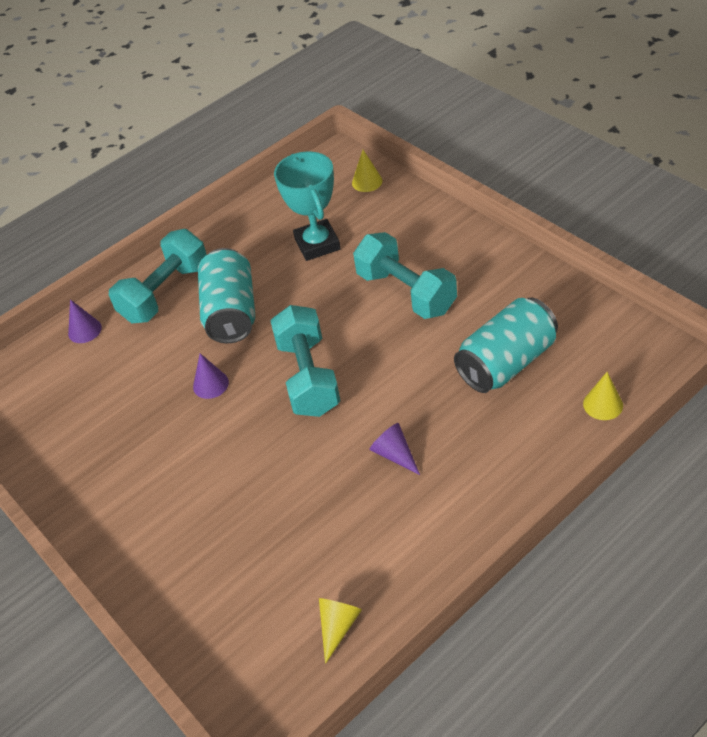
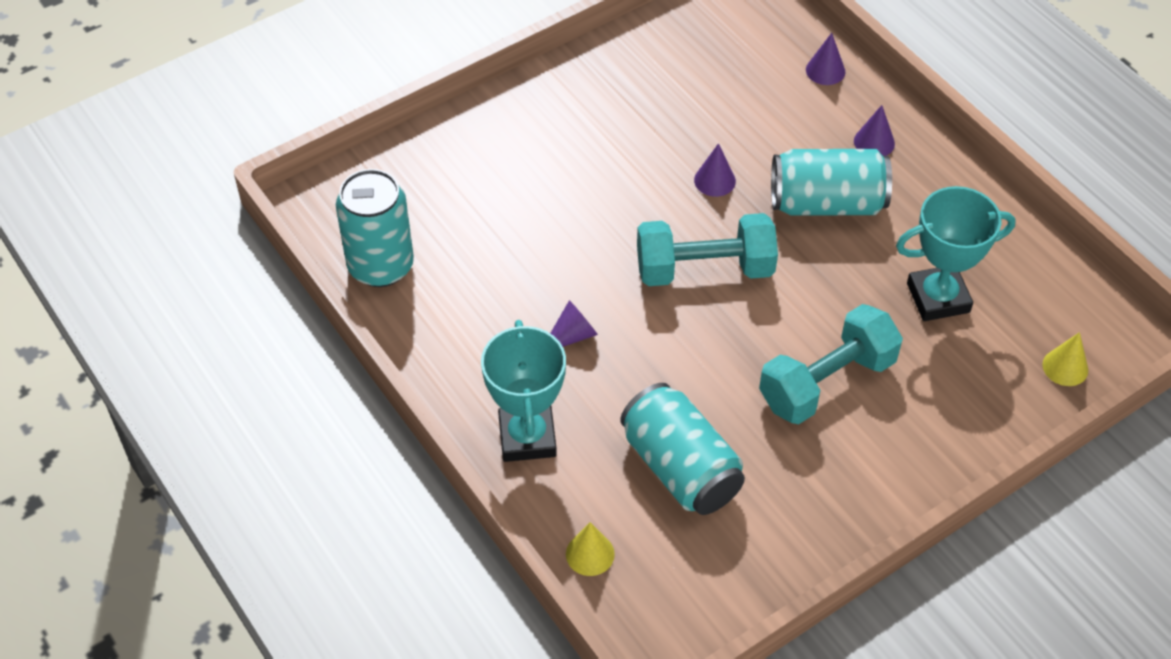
camera: 90 degrees right, 5 degrees up
(165, 293) = (874, 142): turquoise dumbbell -> purple cone
(338, 626) = (381, 266): yellow cone -> turquoise can
(506, 466) = (527, 437): none -> turquoise trophy

